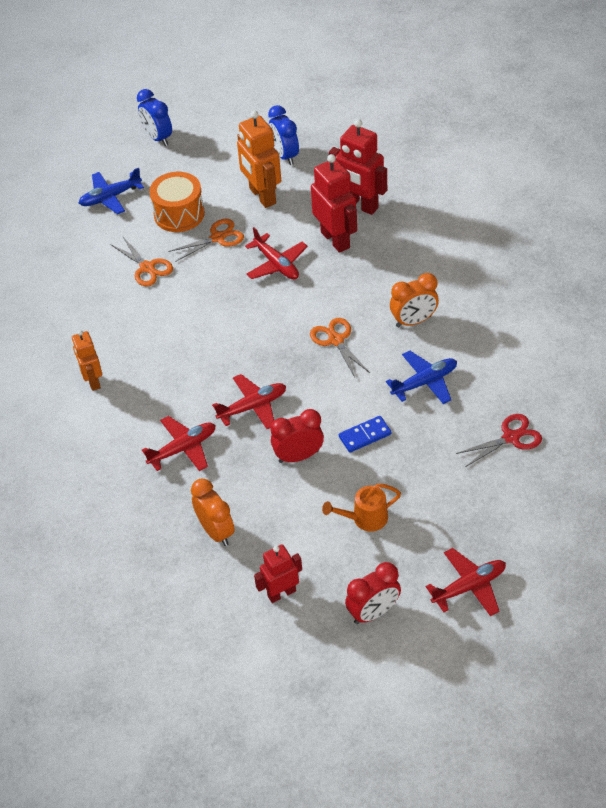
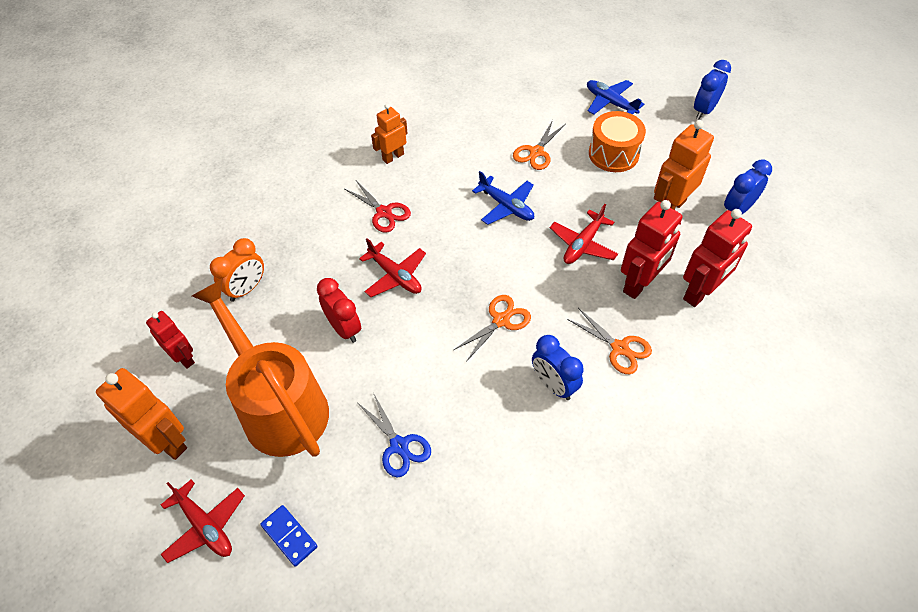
camera: 70 degrees right, 5 degrees up
(183, 448) = (334, 239): red plane -> none
(217, 238) = (597, 190): orange scissors -> orange scissors (620, 348)
(360, 205) = (700, 292): red robot -> red robot turned 150 degrees counterclockwise
(364, 519) = (278, 405): orange watering can -> orange watering can, size x2.39
(365, 435) = (383, 378): blue domino -> blue domino (289, 536)
(373, 612) = (167, 441): red clock -> orange robot
(414, 321) = (553, 385): orange clock -> blue clock
(425, 382) = (470, 417): blue plane -> blue plane (506, 206)
(436, 435) = (399, 445): none -> blue scissors
(511, 437) = (415, 526): red scissors -> red scissors (384, 212)

